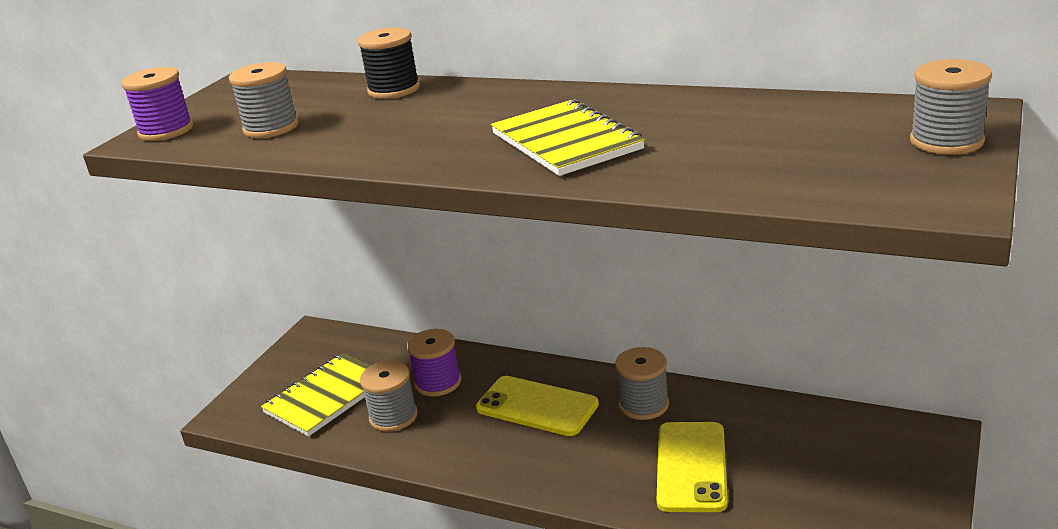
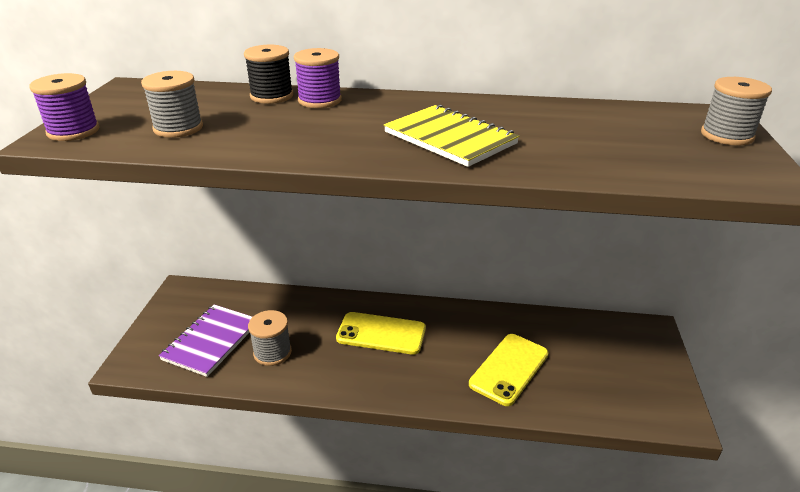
camera: 20 degrees left, 5 degrees up
(327, 397) = (211, 341): yellow notebook -> purple notebook
(438, 382) = (298, 321): purple spool -> purple spool (320, 100)
(643, 404) = (457, 325): grey spool -> none
(691, 467) = (509, 369): yellow phone -> yellow phone turned 45 degrees clockwise

